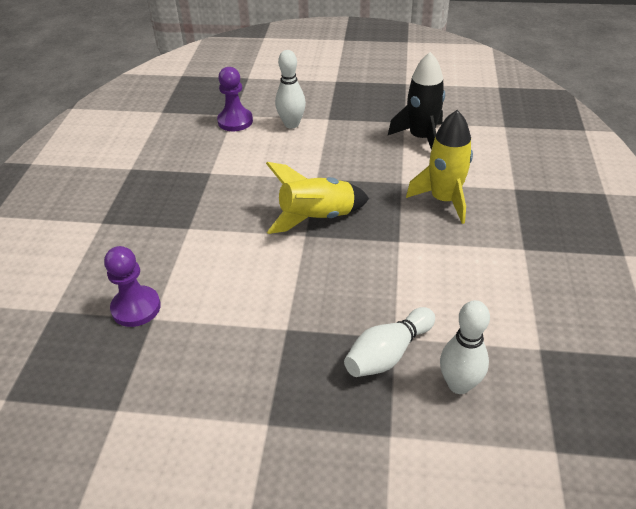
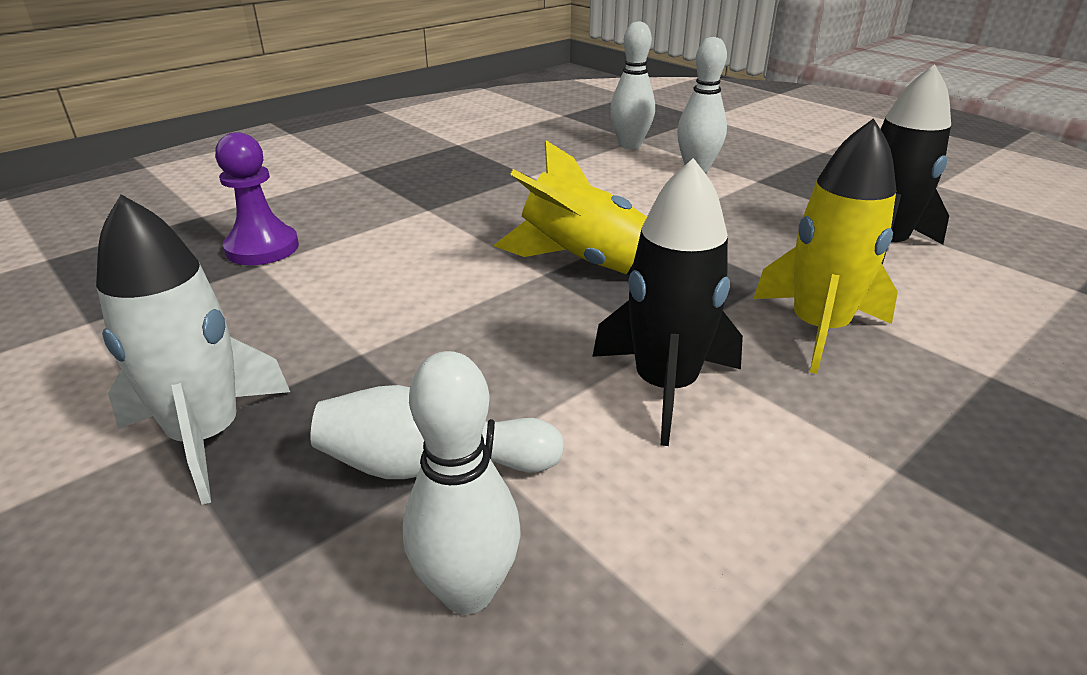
camera: 40 degrees right, 10 degrees down
(235, 121) = (630, 145): purple pawn -> white bowling pin
(285, 410) = (207, 436): none -> white rocket
(423, 263) = (665, 386): none -> black rocket

